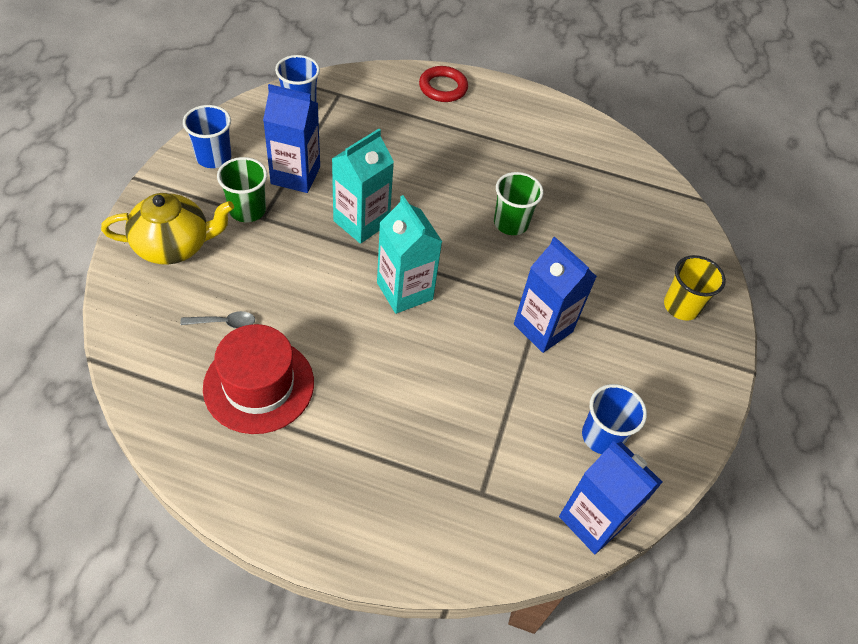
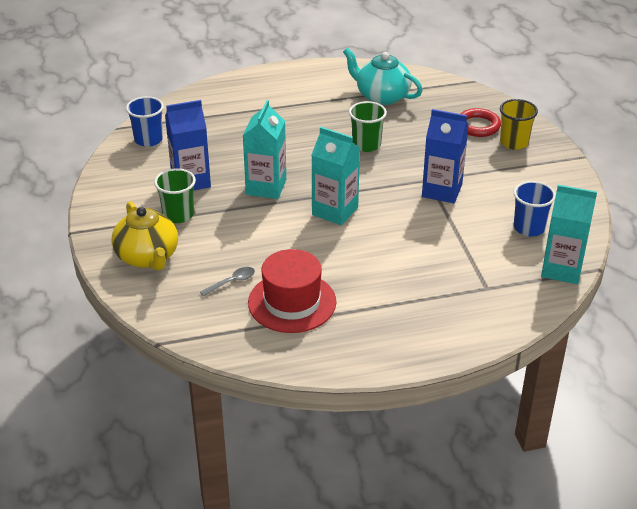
camera: 25 degrees left, 15 degrees down
(174, 245) = (147, 257): yellow teapot -> yellow teapot turned 105 degrees clockwise
(213, 157) = (118, 196): blue cup -> none
(443, 87) = (241, 87): red ring -> red ring (478, 126)
(580, 169) = (381, 96): none -> turquoise teapot
(593, 520) = (562, 269): blue carton -> turquoise carton

